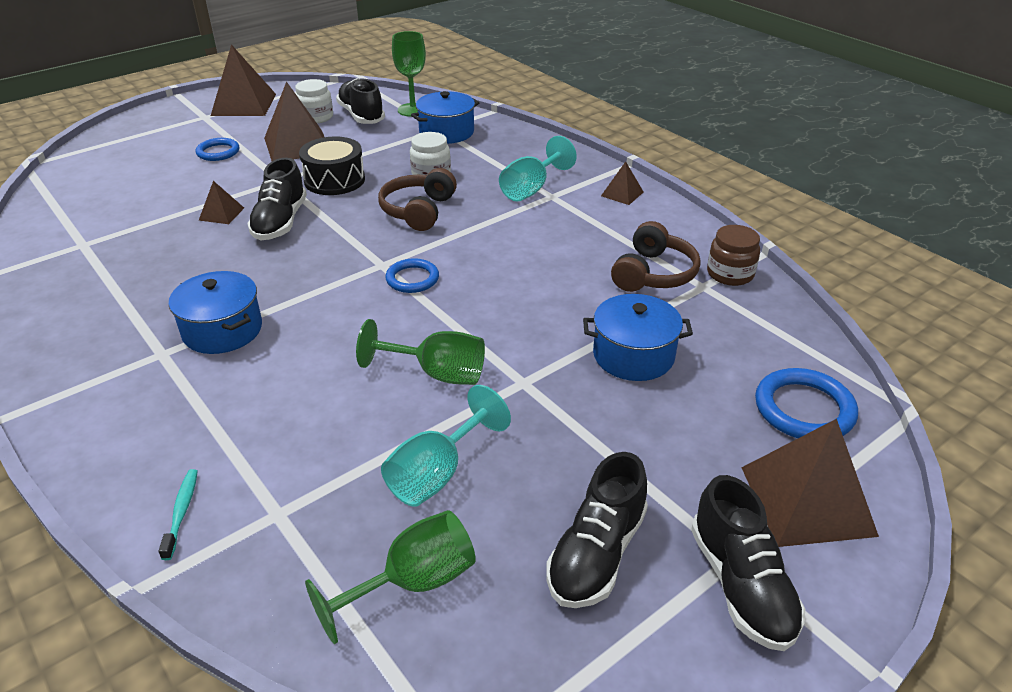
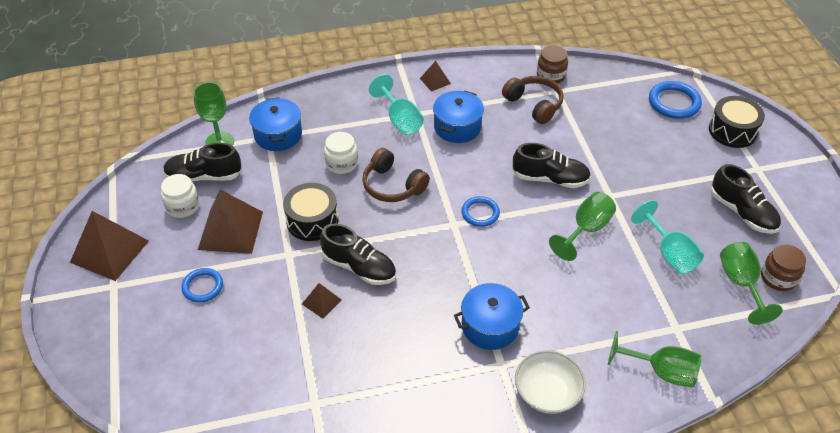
camera: 65 degrees left, 10 degrees up
(122, 402) = (547, 392): none -> white bowl
(182, 512) = (661, 371): turquoise toothbrush -> green goblet
(455, 641) = (778, 278): none -> brown jar
(633, 355) = (606, 144): blue pot -> blue pot (457, 127)
(741, 585) = (773, 173): black shoe -> black shoe (550, 179)
(807, 501) = (732, 131): brown pyramid -> black drum

